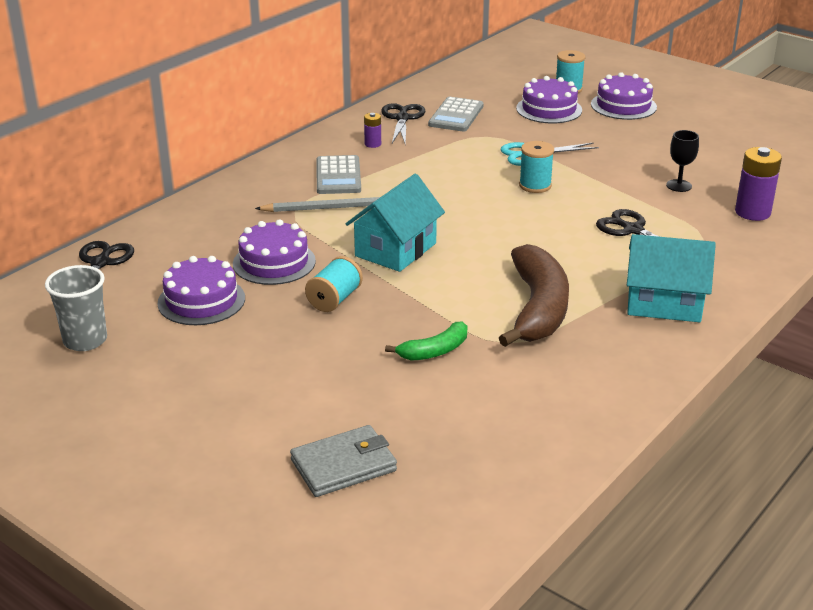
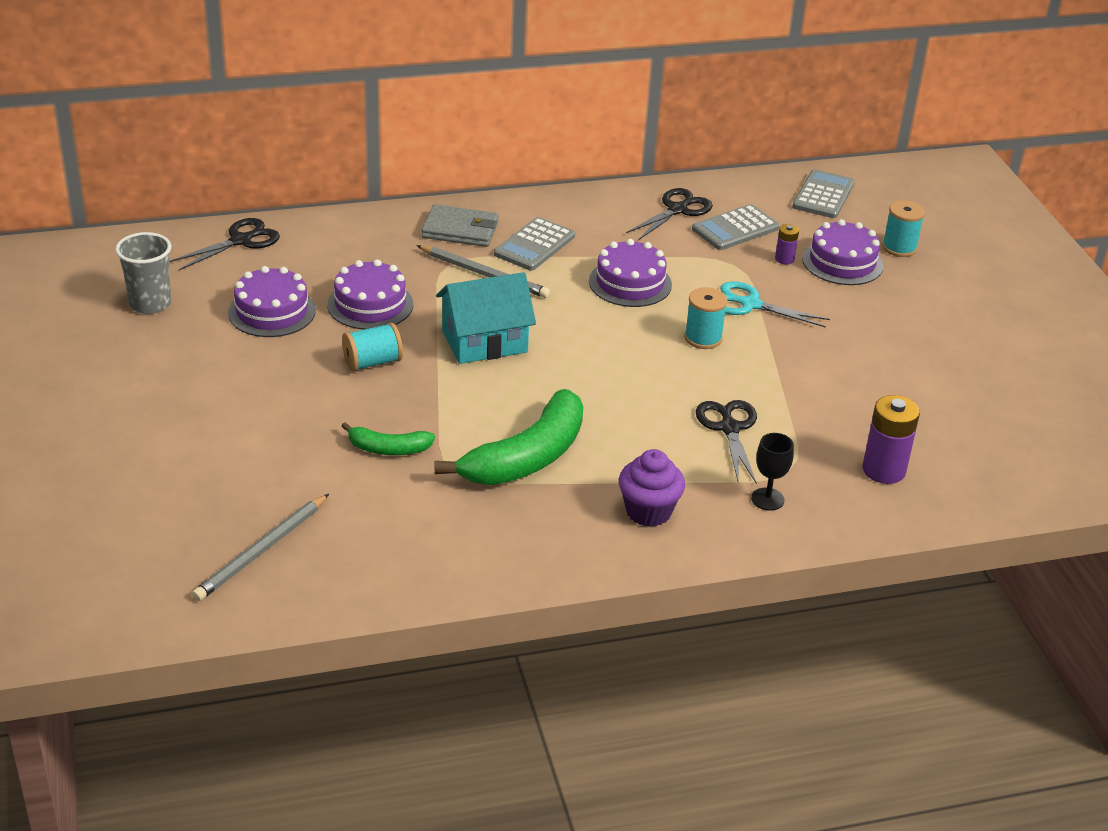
camera: 35 degrees right, 5 degrees up
(344, 465) = (196, 503): grey wallet -> grey wallet (460, 230)
(373, 144) = (611, 225): purple battery -> purple battery (784, 259)
(448, 470) = (262, 550): none -> grey pencil
(480, 77) = (823, 195): none -> grey calculator
(537, 309) = (526, 457): brown banana -> green banana
(623, 105) = (931, 292): purple cake -> purple cake (630, 283)
(664, 303) = (648, 511): turquoise house -> purple cupcake
(679, 185) = (850, 406): black goblet -> black goblet (767, 499)

